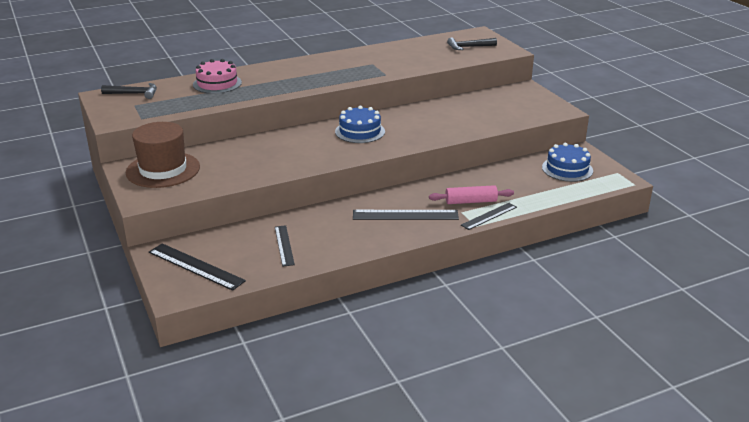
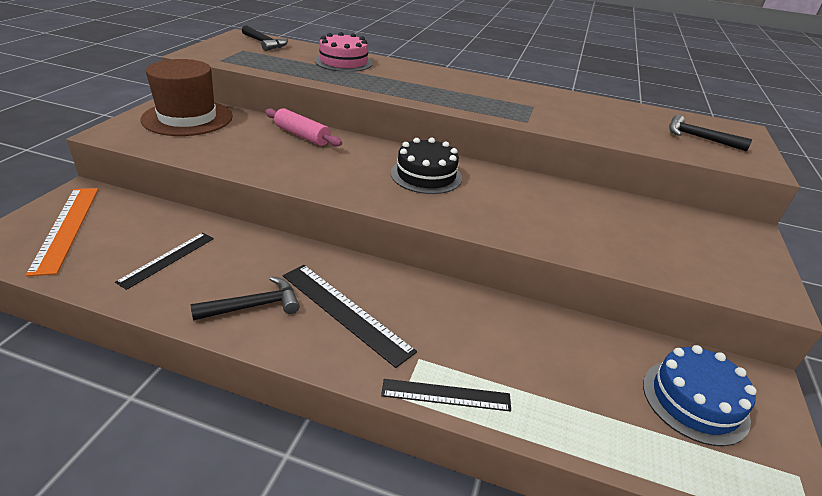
camera: 40 degrees right, 5 degrees up
(195, 266) = (66, 228): black ruler -> orange ruler
(360, 131) = (426, 175): blue cake -> black cake
(364, 236) = (254, 306): none -> black hammer
(471, 201) = (457, 351): pink rolling pin -> pink rolling pin (302, 136)

